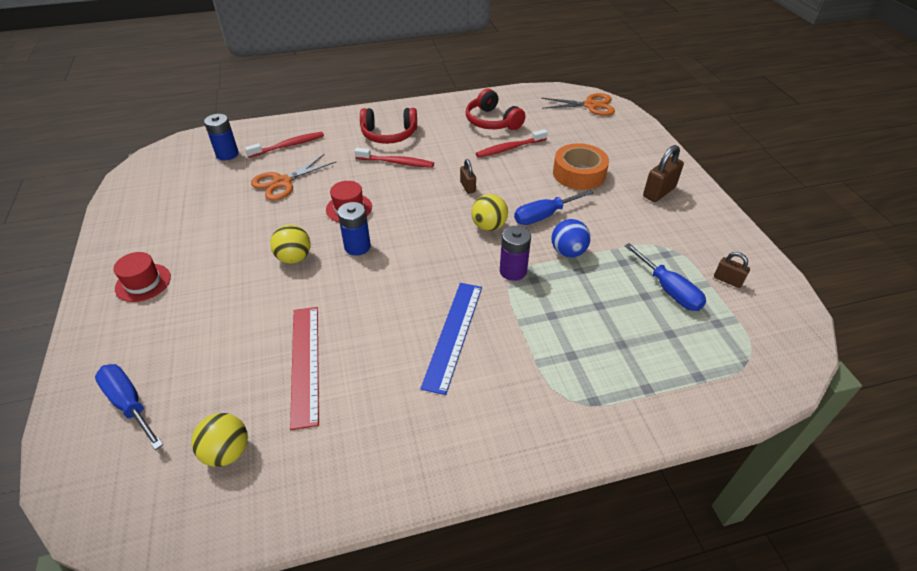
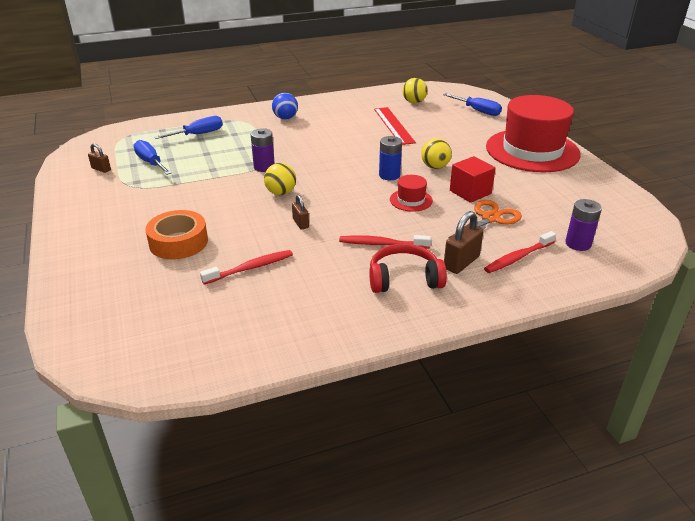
camera: 175 degrees right, 10 degrees down
(143, 282) = (532, 150): red hat -> red hat, size x2.44
(227, 154) = (578, 244): blue battery -> purple battery
(279, 215) = (470, 192): none -> red cube
(453, 334) = (307, 138): blue ruler -> none
(492, 121) = (268, 307): red headphones -> none
(544, 216) = (229, 202): blue screwdriver -> blue screwdriver (198, 134)
(568, 252) = (217, 179): blue ball -> blue ball (285, 118)
(590, 105) = (111, 347): orange scissors -> none
(659, 192) = (104, 228): brown padlock -> brown padlock (461, 262)

